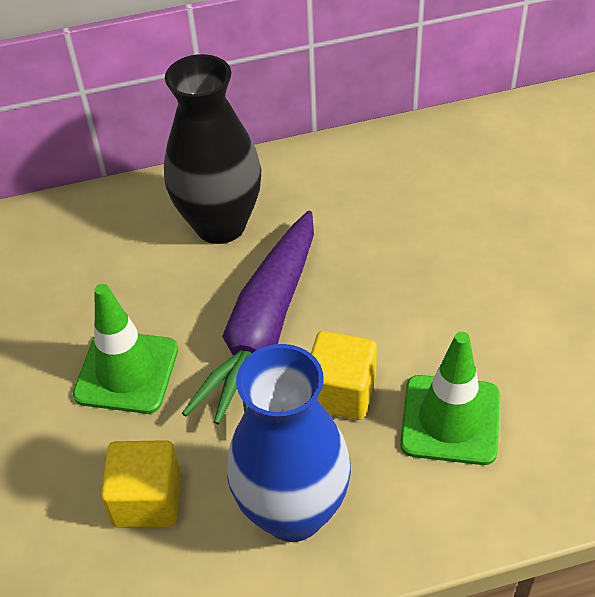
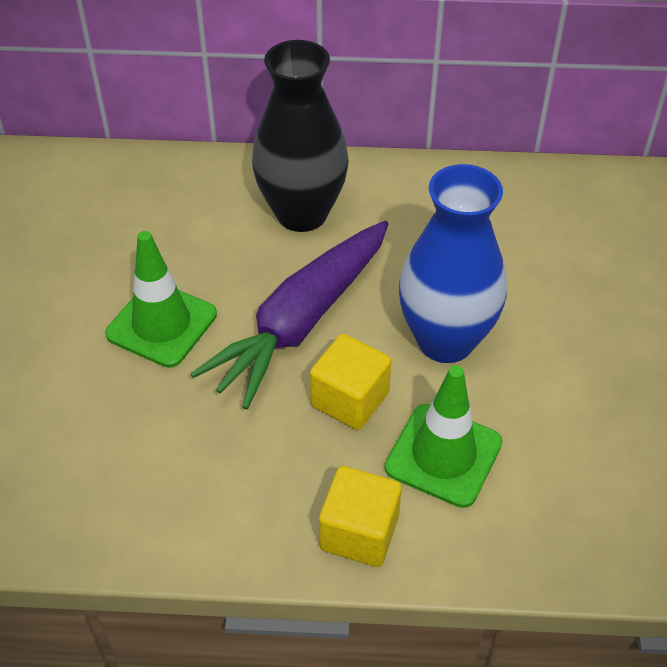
camera: 15 degrees right, 0 degrees up
(147, 500) = (133, 443): yellow cube -> yellow cube (359, 532)
(293, 512) = (259, 494): blue vase -> blue vase (445, 341)

